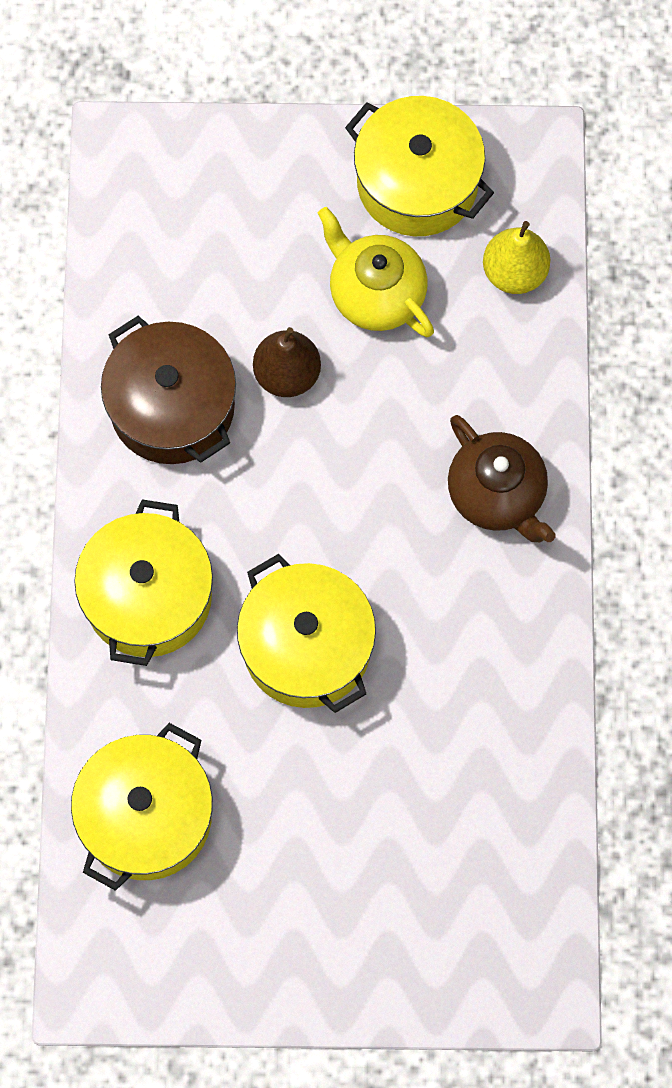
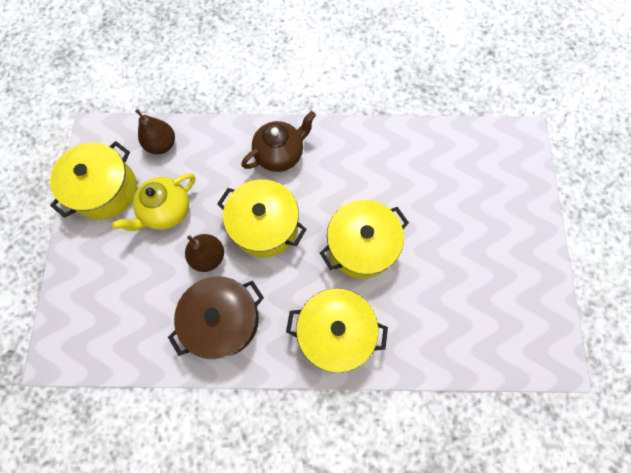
camera: 90 degrees left, 0 degrees up
(146, 816) = (459, 330): yellow pot -> yellow pot (265, 225)
(514, 272) = (162, 144): yellow pear -> brown pear

